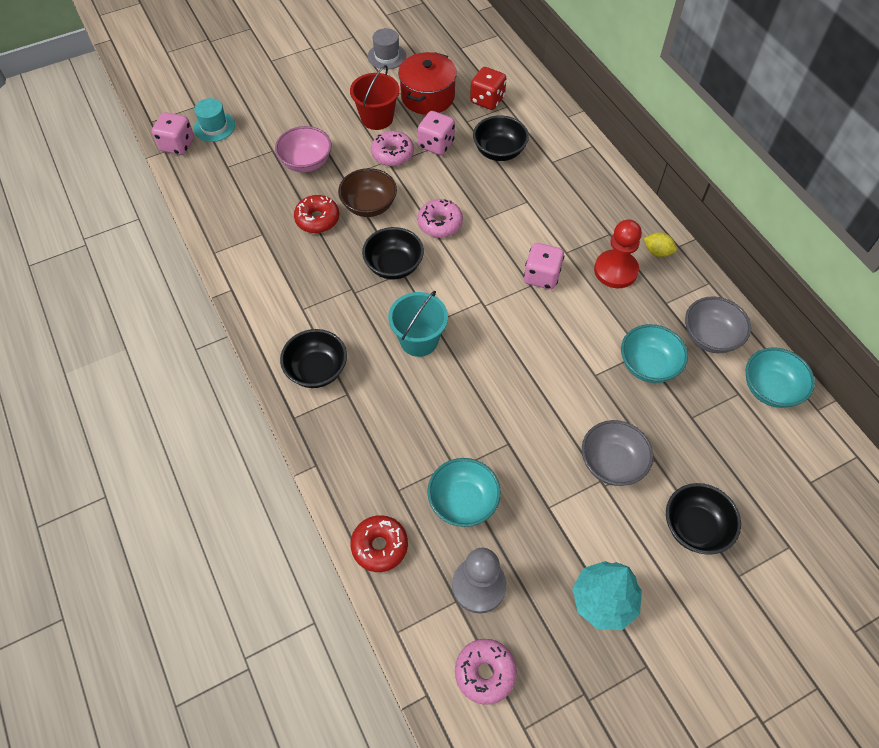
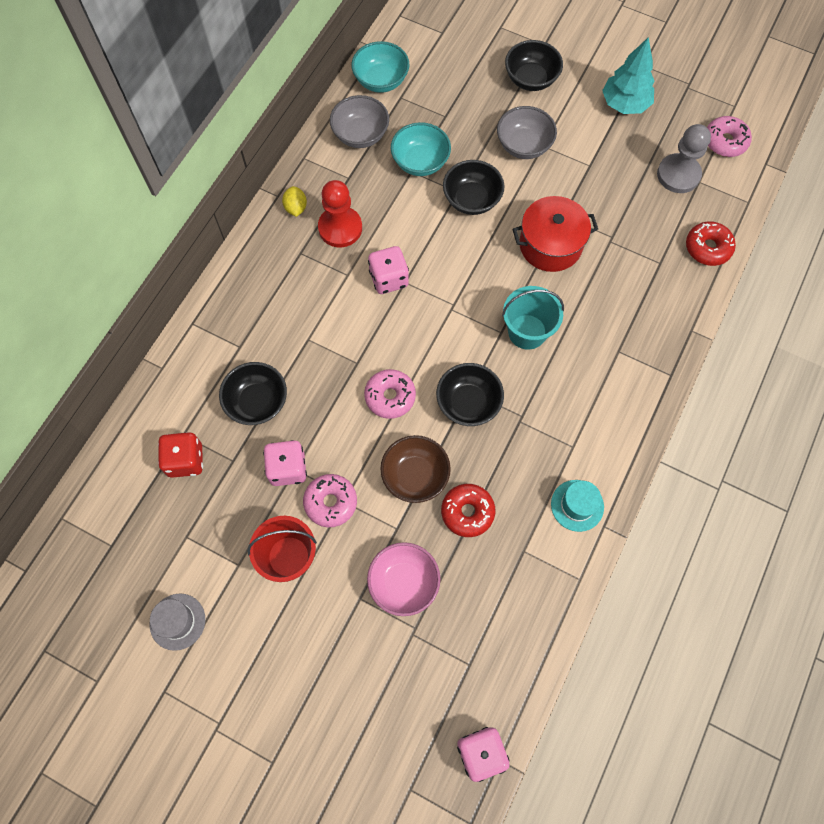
camera: 125 degrees left, 10 degrees up
(214, 127) = (425, 734): turquoise hat -> turquoise hat (577, 505)
(317, 370) = (618, 389): black bowl -> black bowl (472, 199)
(427, 97) = (219, 526): red pot -> red pot (550, 245)
(463, 502) = (631, 217): turquoise bowl -> none

